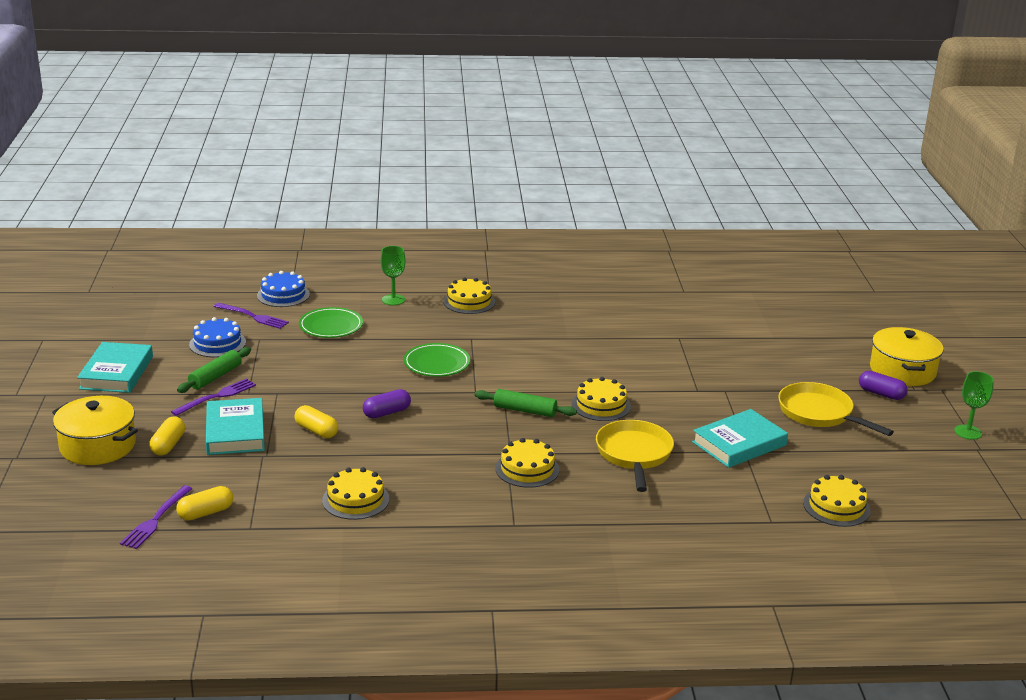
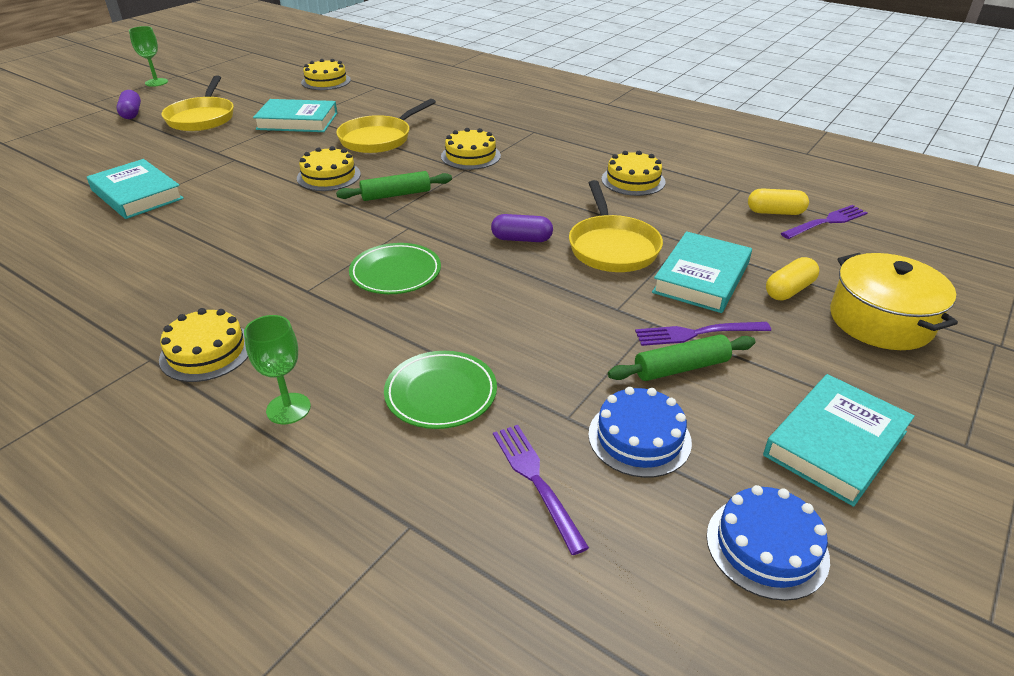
camera: 140 degrees left, 10 degrees up
(283, 295) = (433, 521): blue cake -> blue cake (767, 546)
(316, 431) = (612, 247): yellow capsule -> yellow pan
(525, 410) = (396, 195): green rolling pin -> green rolling pin turned 75 degrees counterclockwise
(692, 344) = (137, 194): none -> turquoise book
(902, 371) = (72, 119): yellow pot -> none

